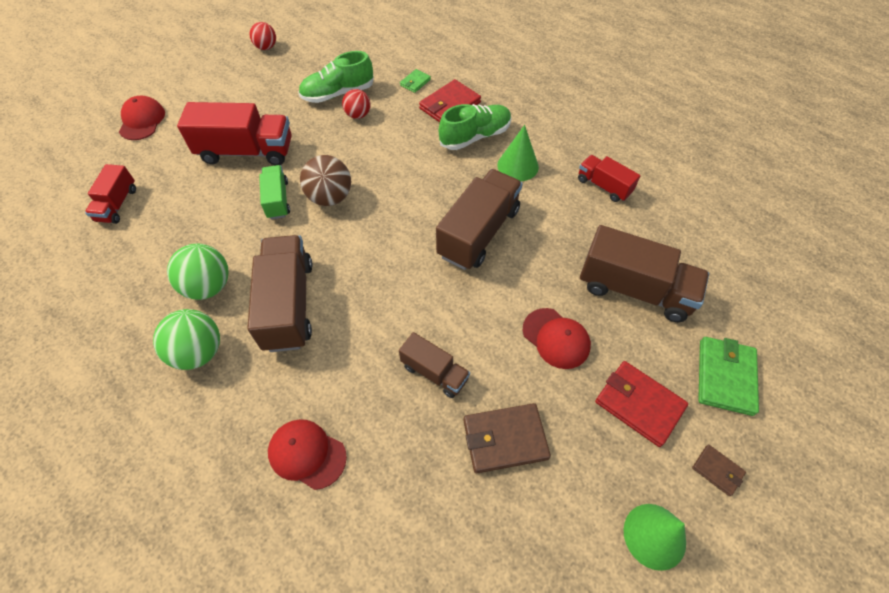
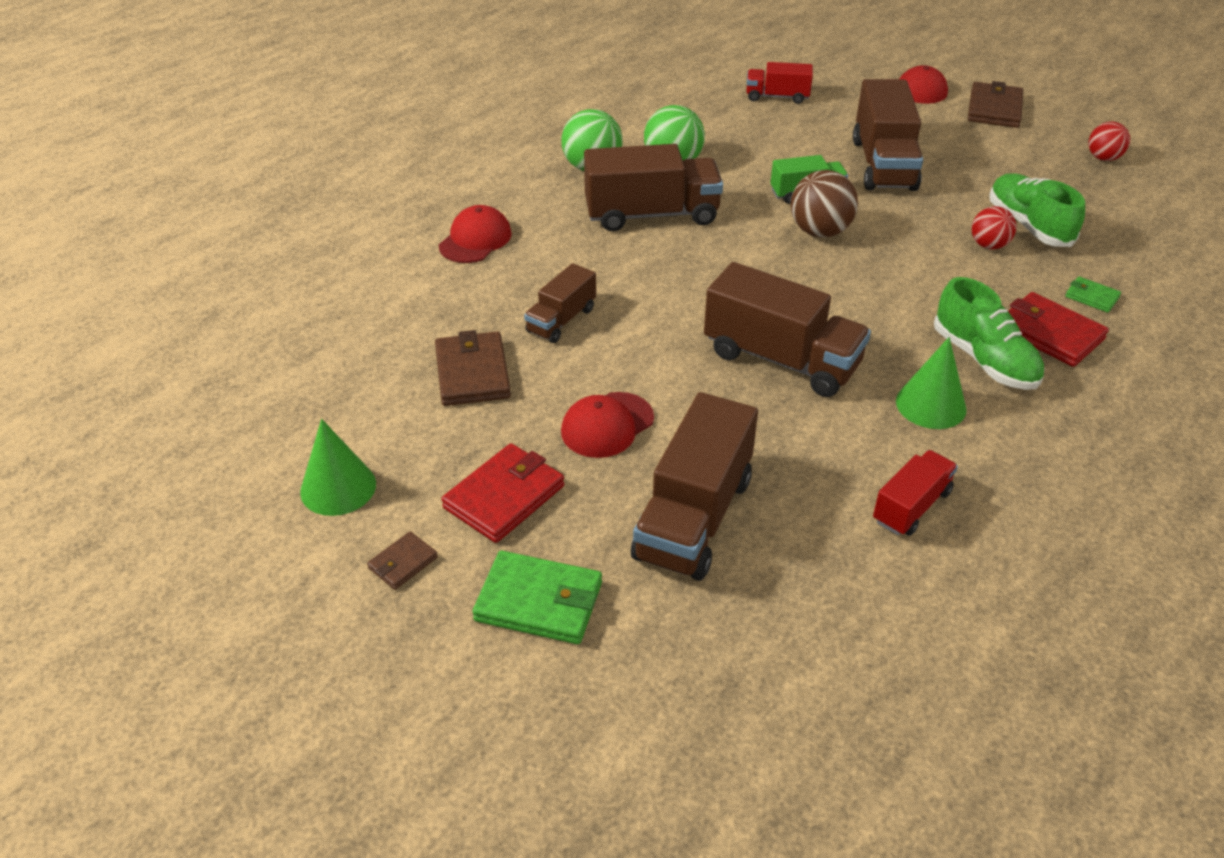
camera: 90 degrees right, 15 degrees down
(186, 83) = (994, 109): none -> brown wallet
(246, 151) = (883, 164): red truck -> brown truck

